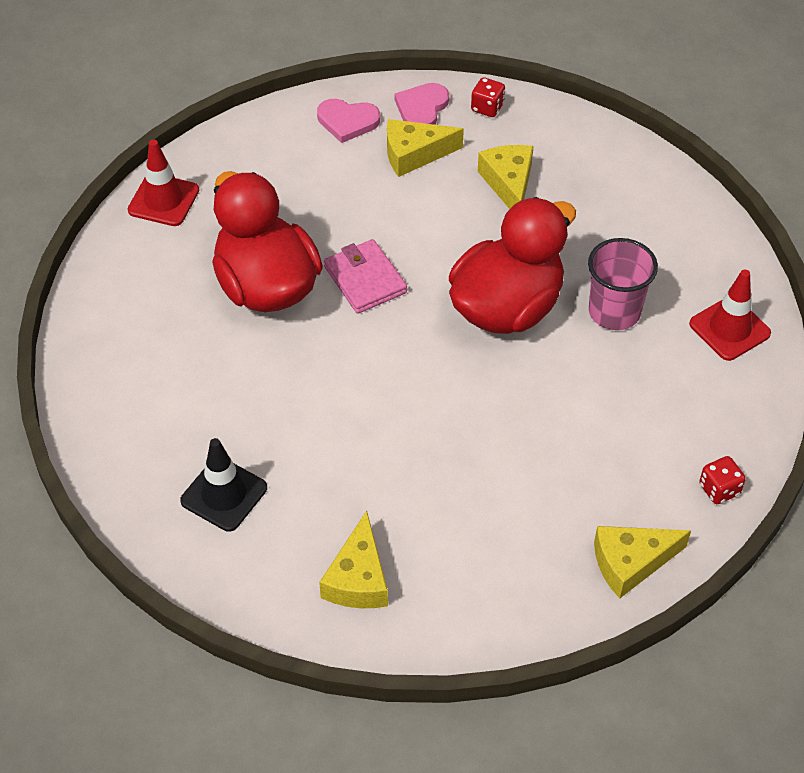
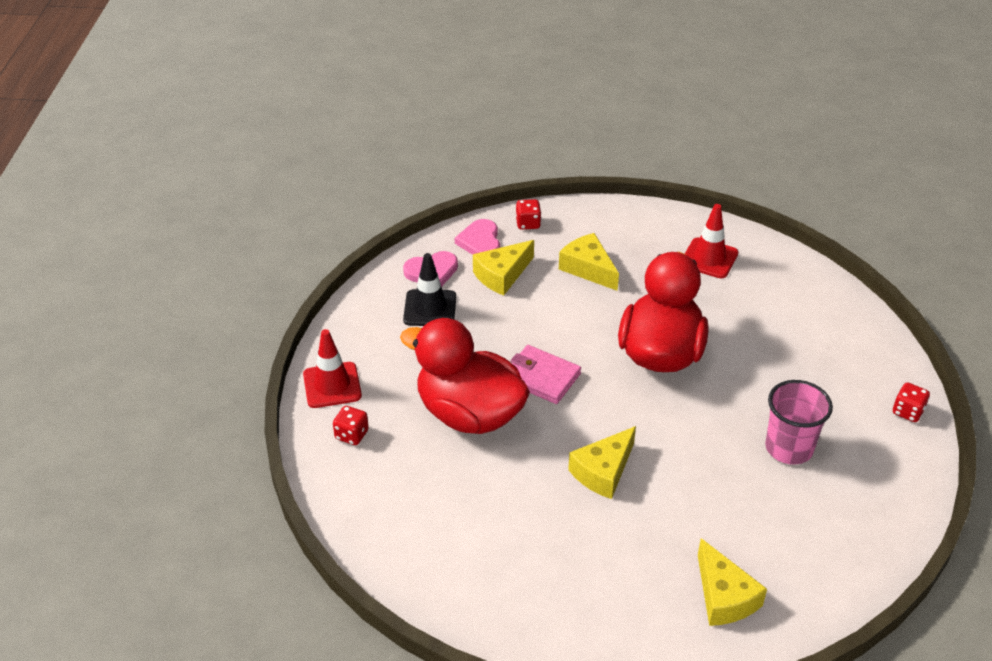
camera: 30 degrees left, 10 degrees down
(144, 257) = (351, 435): none -> red dice
(224, 494) = (569, 585): black traffic cone -> black traffic cone (430, 308)
(614, 311) = (736, 325): pink cup -> pink cup (789, 448)
(631, 563) = (897, 489): yellow cheese -> yellow cheese (603, 471)
(729, 329) = (819, 304): red traffic cone -> red traffic cone (709, 258)

